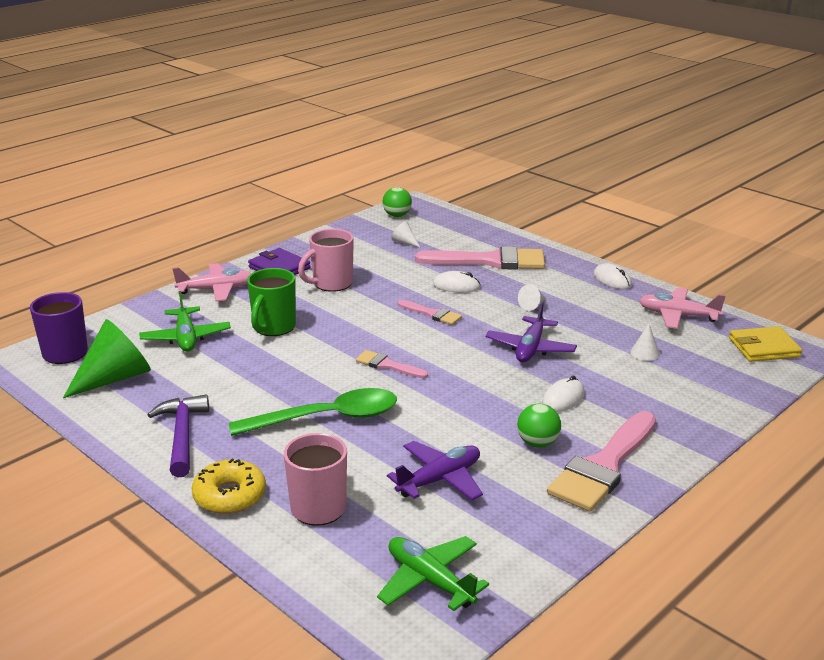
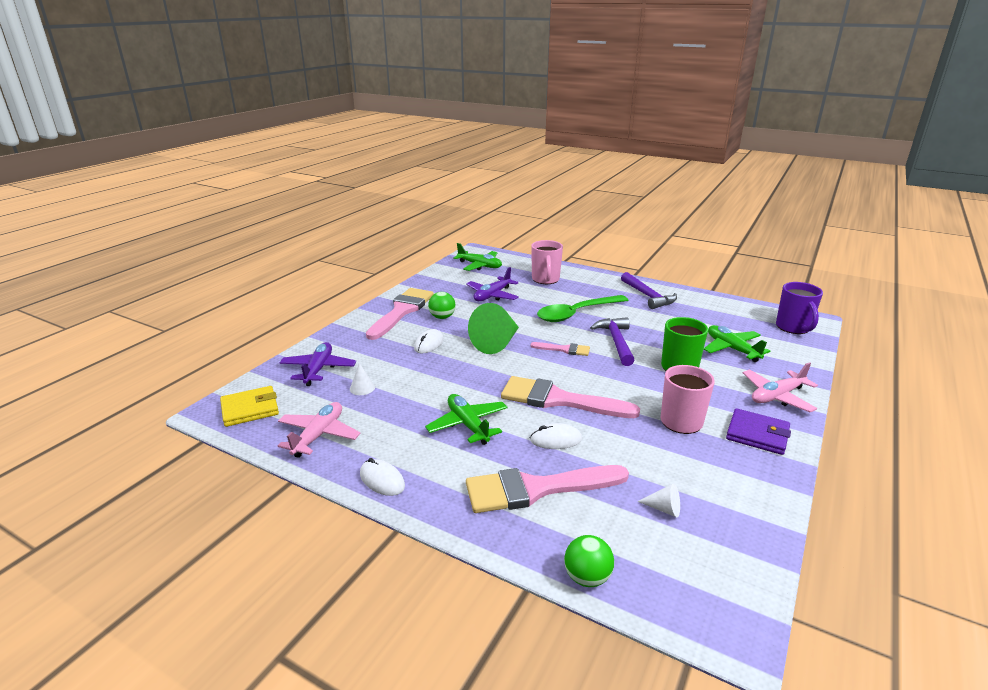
camera: 165 degrees right, 0 degrees up
(115, 378) = (733, 317): green cone -> green cone (497, 343)
(229, 495) = (592, 278): yellow donut -> none
(313, 366) = (616, 342): none -> purple hammer
(397, 215) = (728, 580): green ball -> green ball (587, 577)
(432, 314) = (559, 400): pink brush -> pink brush, size x2.01
(530, 348) = (460, 378): purple plane -> purple plane (318, 369)
(532, 306) = (468, 425): white cone -> green plane
(678, 315) = (319, 435): pink plane -> pink plane turned 75 degrees counterclockwise

